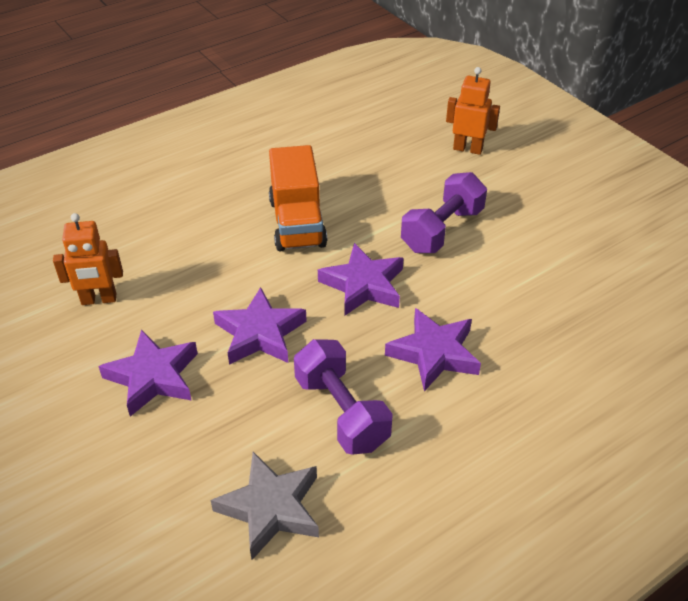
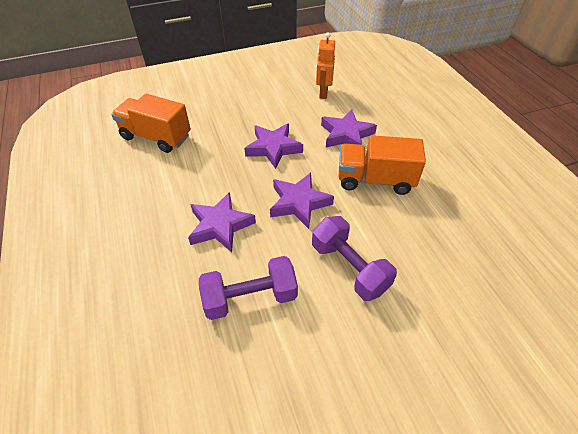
camera: 105 degrees right, 5 degrees up
(153, 377) = (258, 107): purple star -> purple star (346, 135)
(271, 508) = (156, 137): grey star -> orange truck
(341, 412) = (198, 172): purple dumbbell -> purple dumbbell (250, 298)
(468, 149) = (477, 329): orange robot -> none

